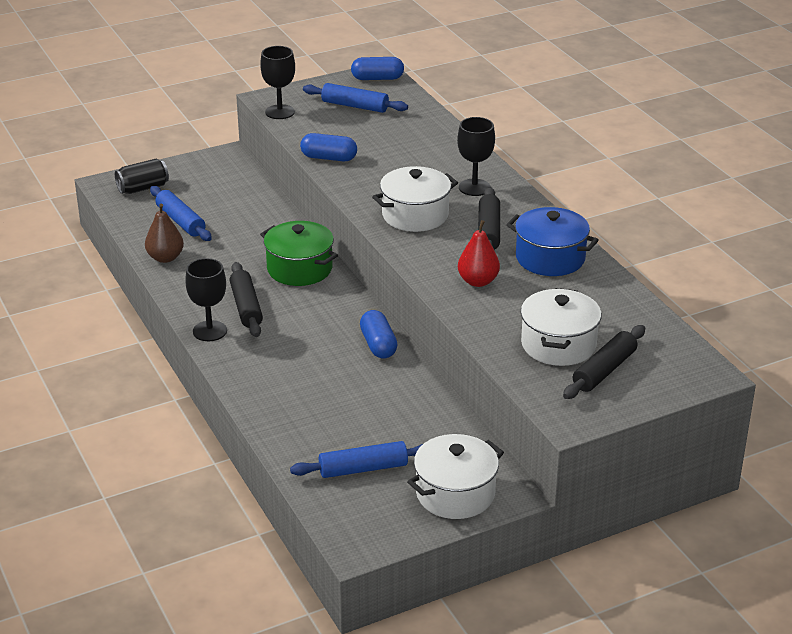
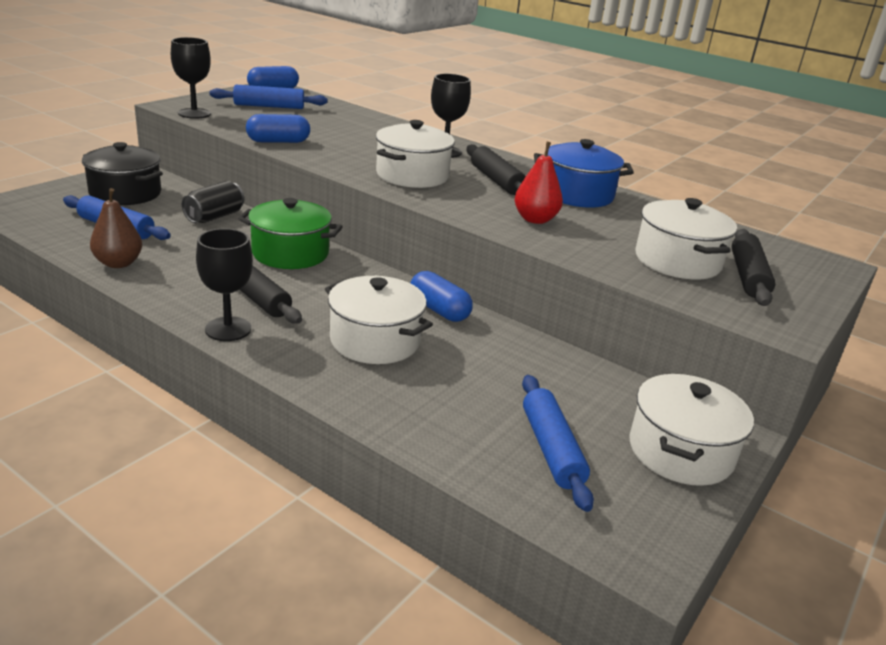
camera: 30 degrees left, 5 degrees down
(143, 188) = (49, 204): black can -> black can (214, 216)
(206, 183) = (125, 193): none -> black pot
(307, 362) = (375, 341): none -> white pot
(363, 468) = (551, 449): blue rolling pin -> blue rolling pin turned 60 degrees counterclockwise

